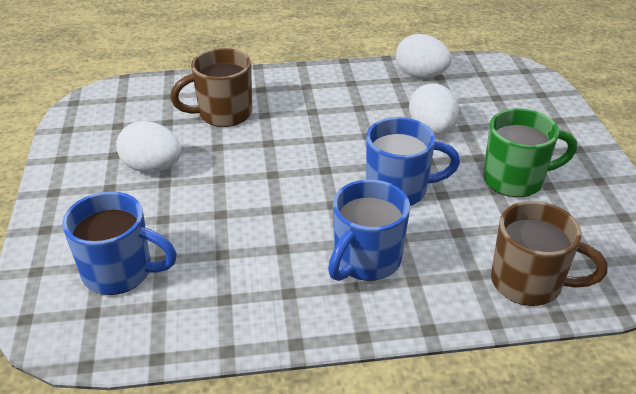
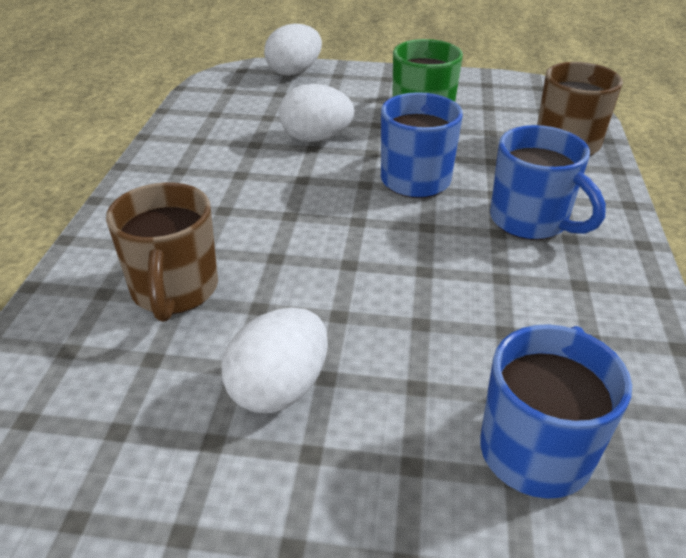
camera: 75 degrees left, 0 degrees up
(420, 75) = (203, 123): white egg -> white egg (294, 72)

